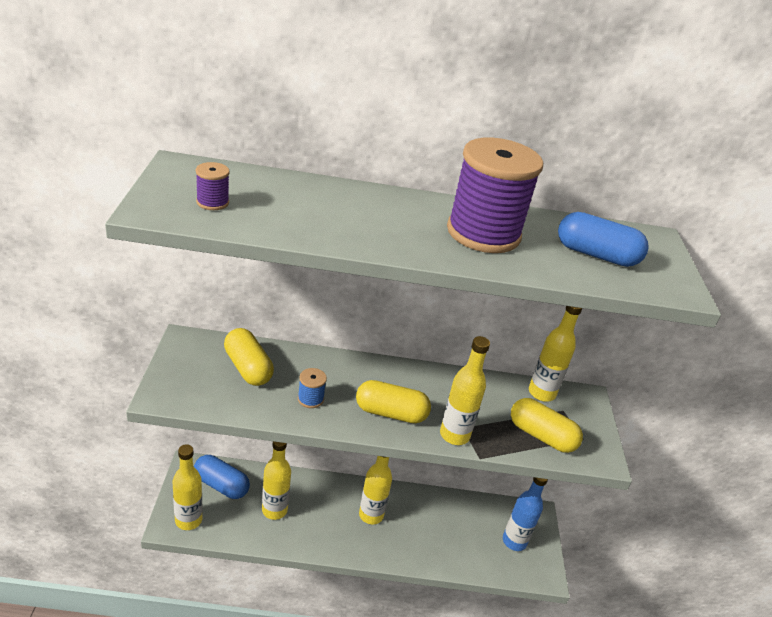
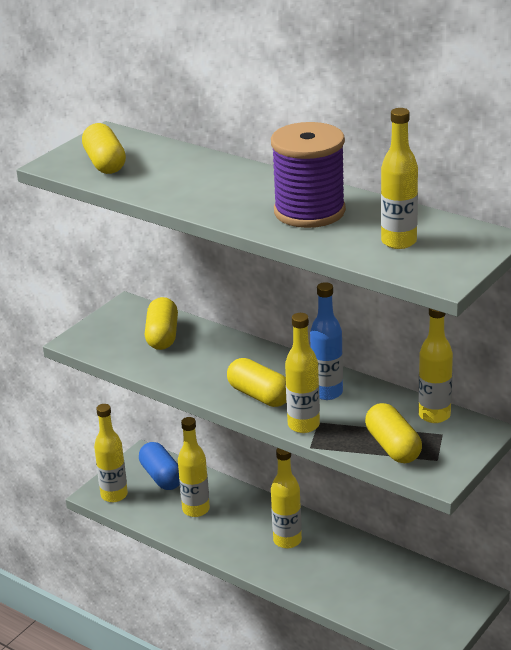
camera: 40 degrees right, 5 degrees down
(212, 202) = (105, 163): purple spool -> yellow capsule
(310, 399) = (196, 369): blue spool -> none
(514, 541) = (425, 608): blue bottle -> blue bottle (327, 392)
(596, 255) = (399, 242): blue capsule -> yellow bottle

